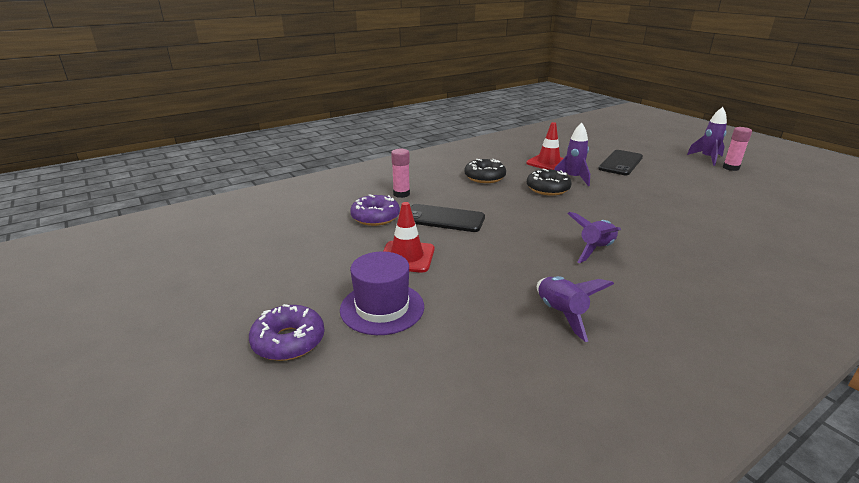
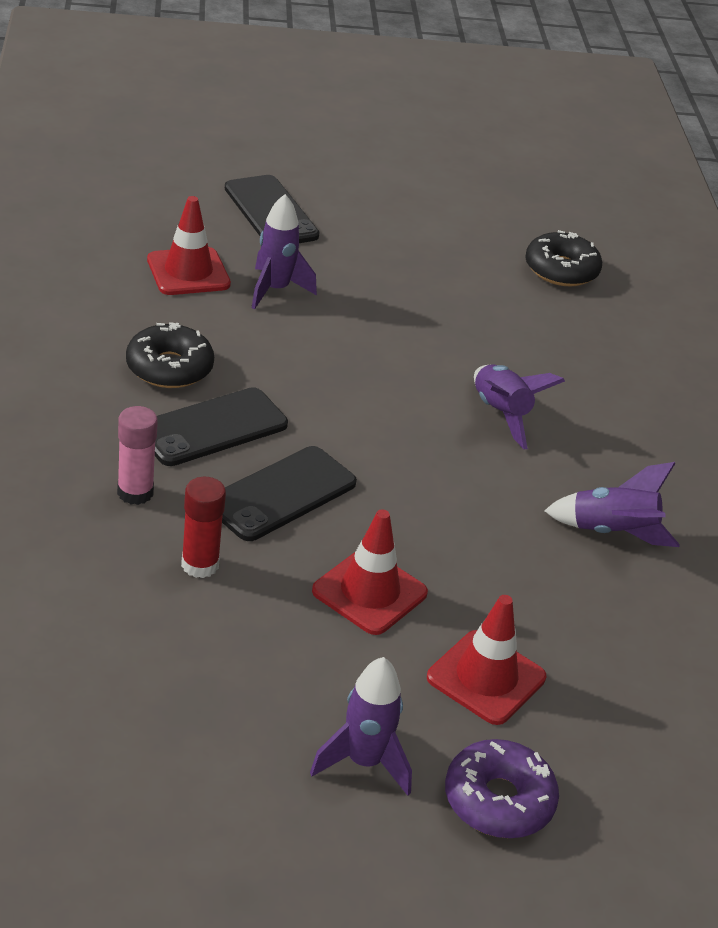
camera: 65 degrees left, 10 degrees up
(375, 217) = (200, 565): purple donut -> red glue stick
(382, 308) = (486, 677): purple hat -> red traffic cone
(463, 194) = (212, 428): none -> black phone
(548, 189) = (285, 335): black donut -> black donut (561, 270)
(707, 158) = (342, 137): purple rocket -> purple rocket (364, 762)
(730, 168) = (392, 146): pink glue stick -> none

